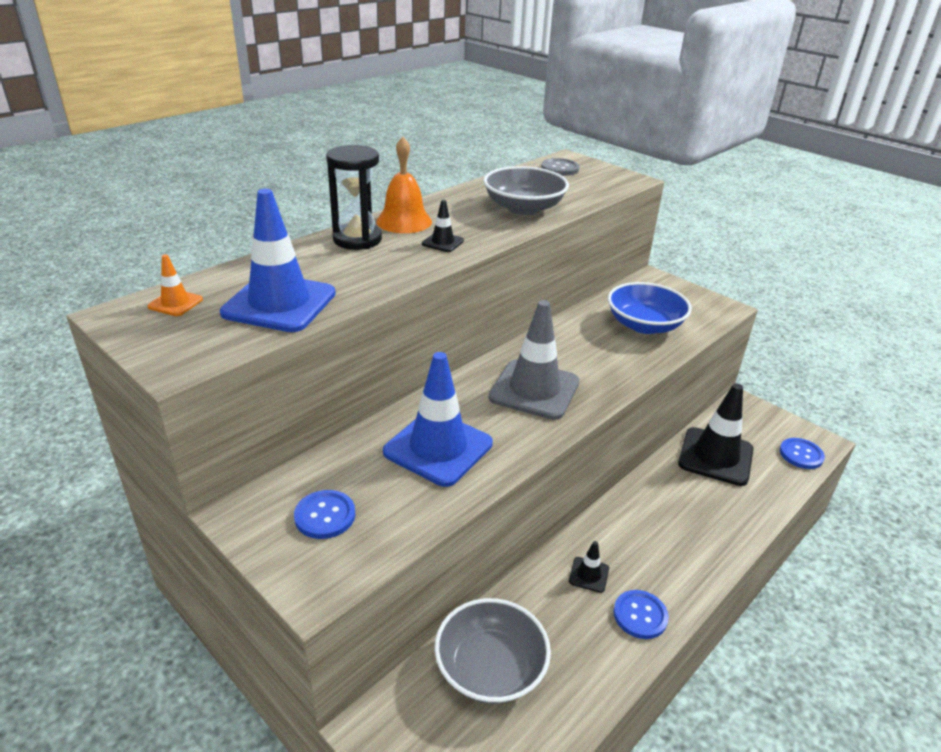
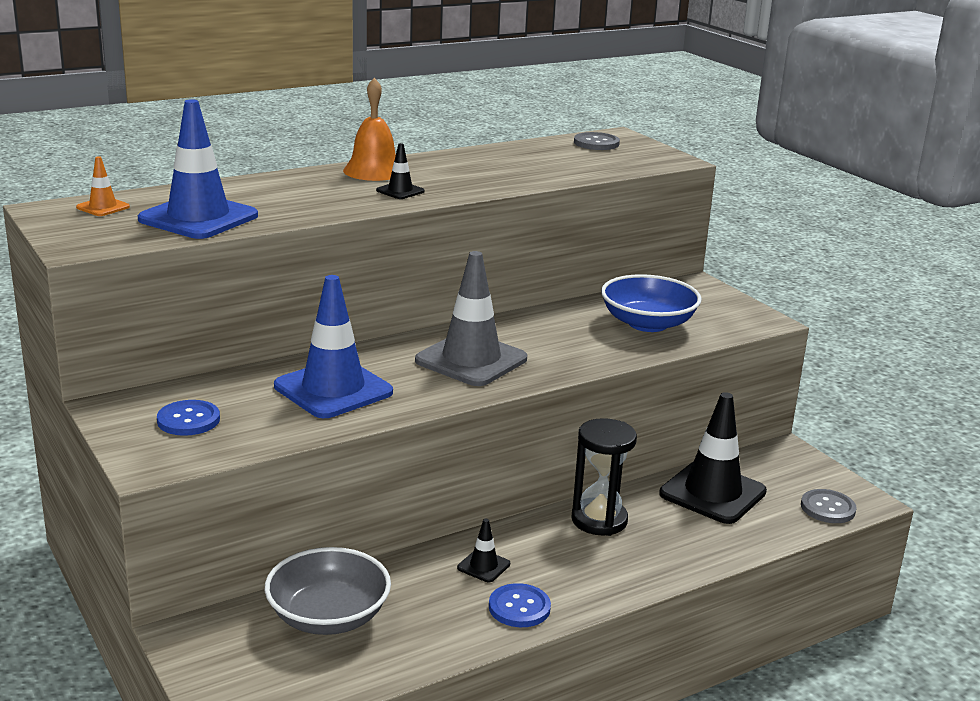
camera: 15 degrees right, 10 degrees down
(357, 239) = (312, 180): black hourglass -> black hourglass (599, 520)
(523, 208) = (517, 172): grey bowl -> none
(801, 454) = (828, 508): blue button -> grey button

